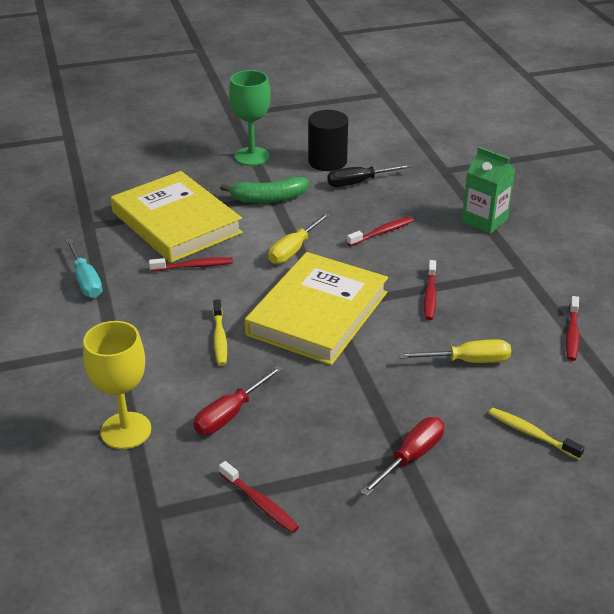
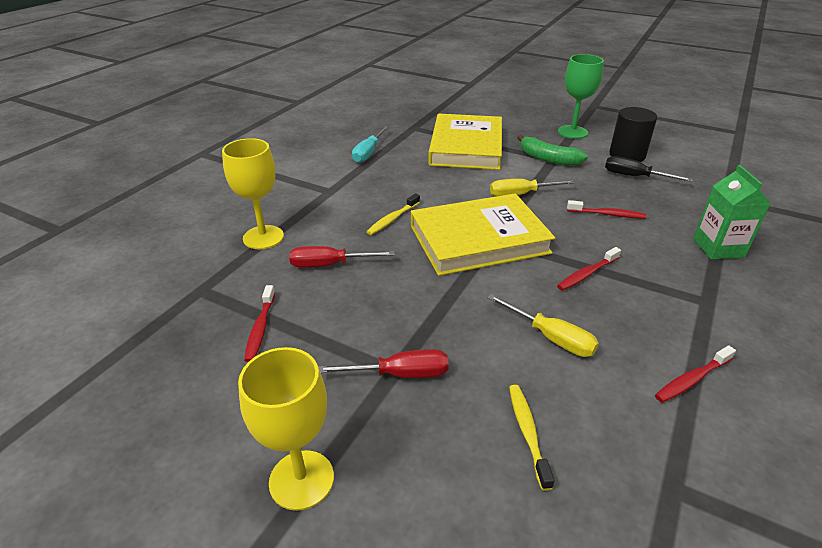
camera: 45 degrees right, 0 degrees up
(194, 266) = (440, 173): red toothbrush -> none
(450, 567) = (301, 480): none -> yellow goblet

